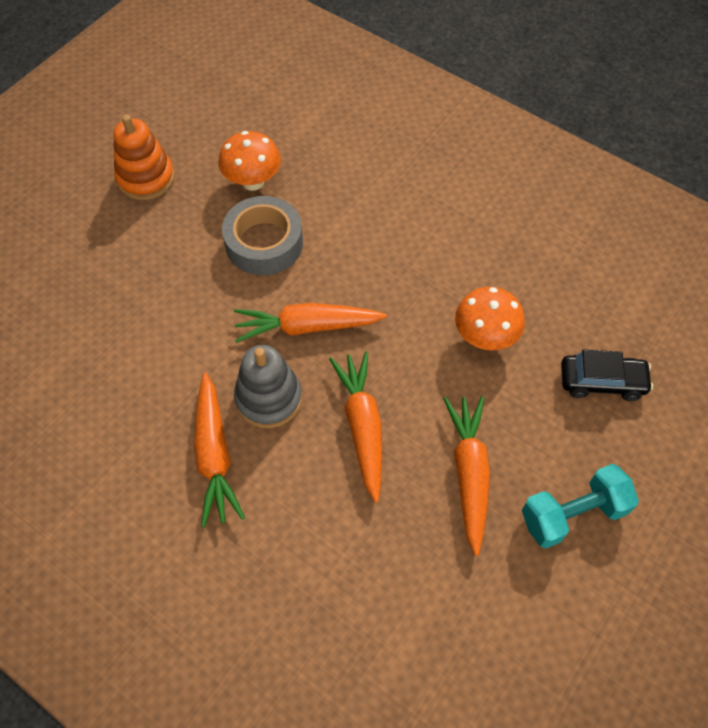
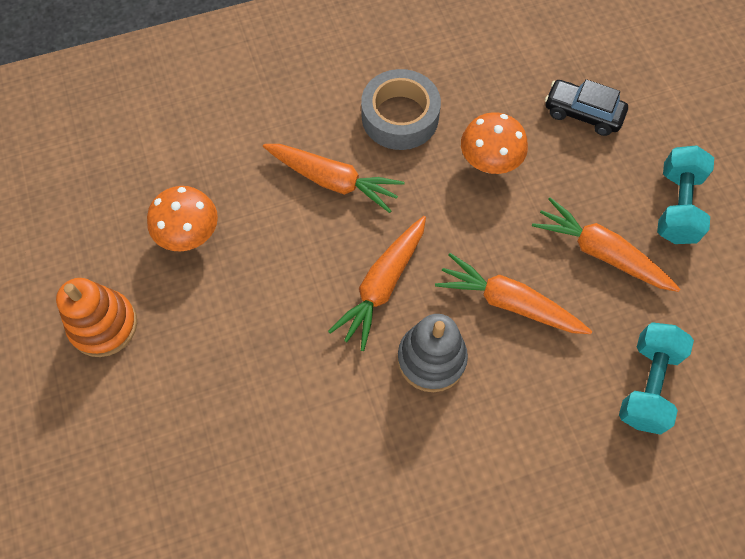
camera: 55 degrees left, 5 degrees up
(215, 455) = (458, 437): orange carrot -> orange carrot (333, 181)
(264, 243) = (267, 267): grey tape -> grey tape (400, 117)
(367, 582) = (647, 384): none -> turquoise dumbbell
(602, 382) = (582, 113): black car -> black car turned 105 degrees counterclockwise

